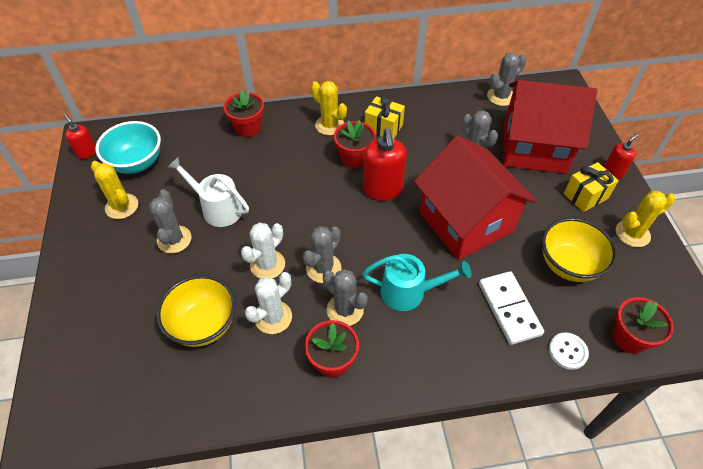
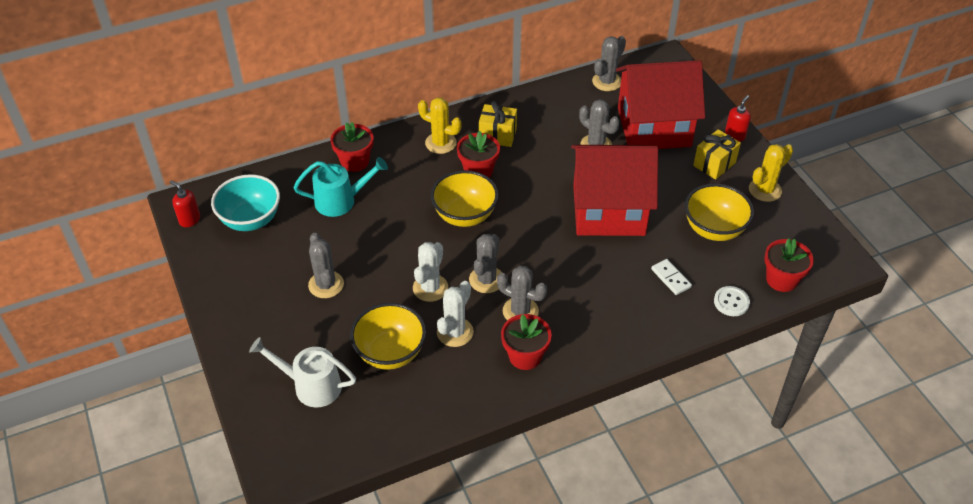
camera: 15 degrees left, 5 degrees down
(122, 206) = (255, 265): yellow cactus -> none
(217, 208) = (357, 246): white watering can -> white watering can (311, 386)
(326, 198) = (464, 215): none -> yellow bowl
(382, 190) = (518, 196): red soap dispenser -> none
(409, 292) = (575, 283): turquoise watering can -> turquoise watering can (341, 201)
(465, 222) = (608, 210): red house -> red house turned 45 degrees counterclockwise
(509, 309) = (671, 278): white domino -> white domino, size x0.58

